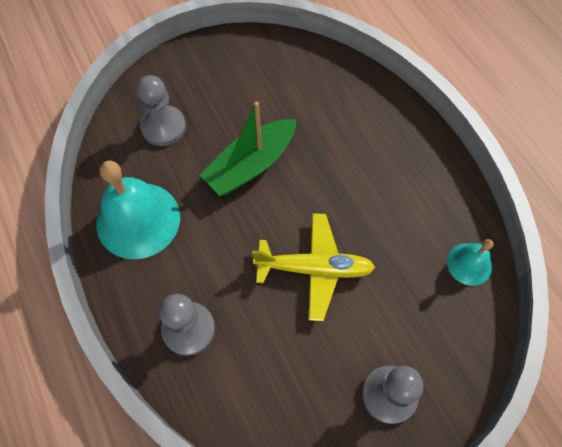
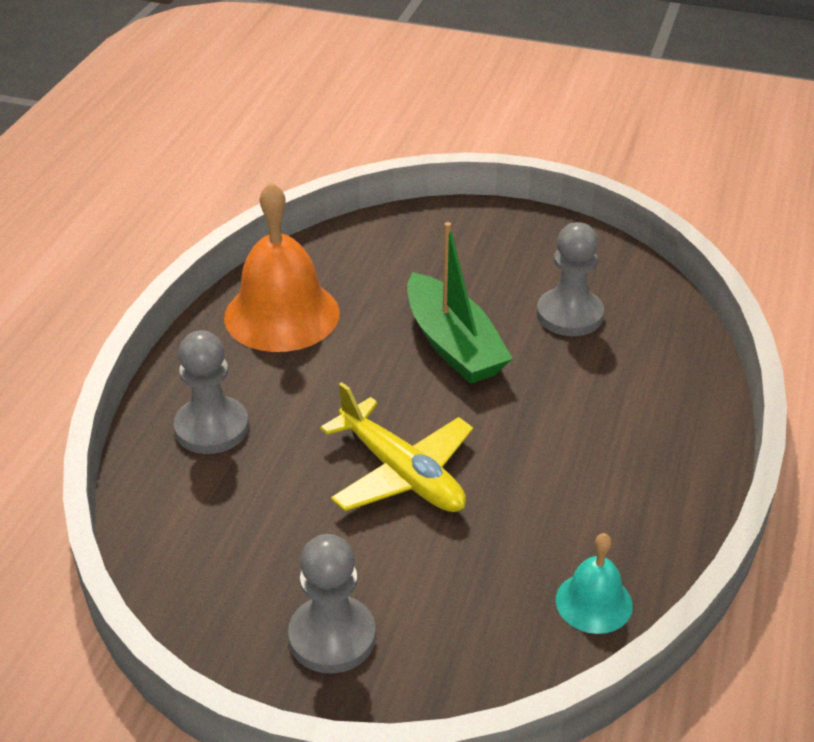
camera: 45 degrees right, 25 degrees down
(138, 220) = (282, 314): turquoise bell -> orange bell
(163, 127) = (405, 260): grey pawn -> grey pawn (569, 315)
(251, 165) = (453, 345): green boat -> green boat turned 120 degrees counterclockwise

